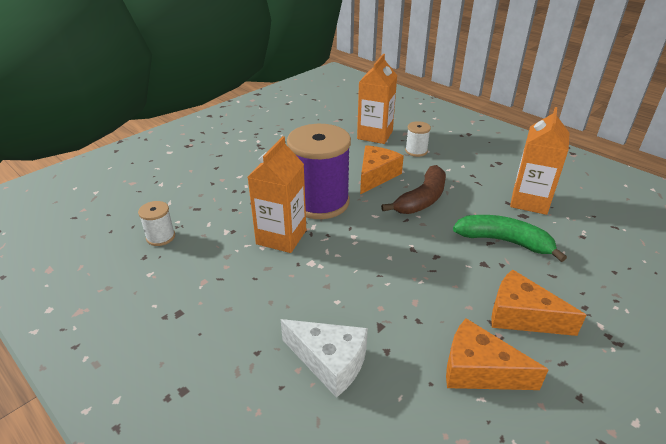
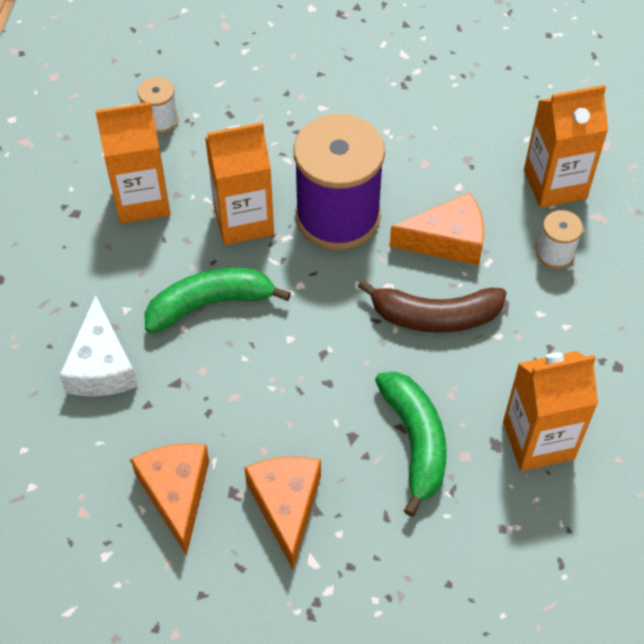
camera: 55 degrees right, 20 degrees up
(211, 273) = (142, 200): none -> orange carton
(330, 279) = (210, 304): none -> green banana

